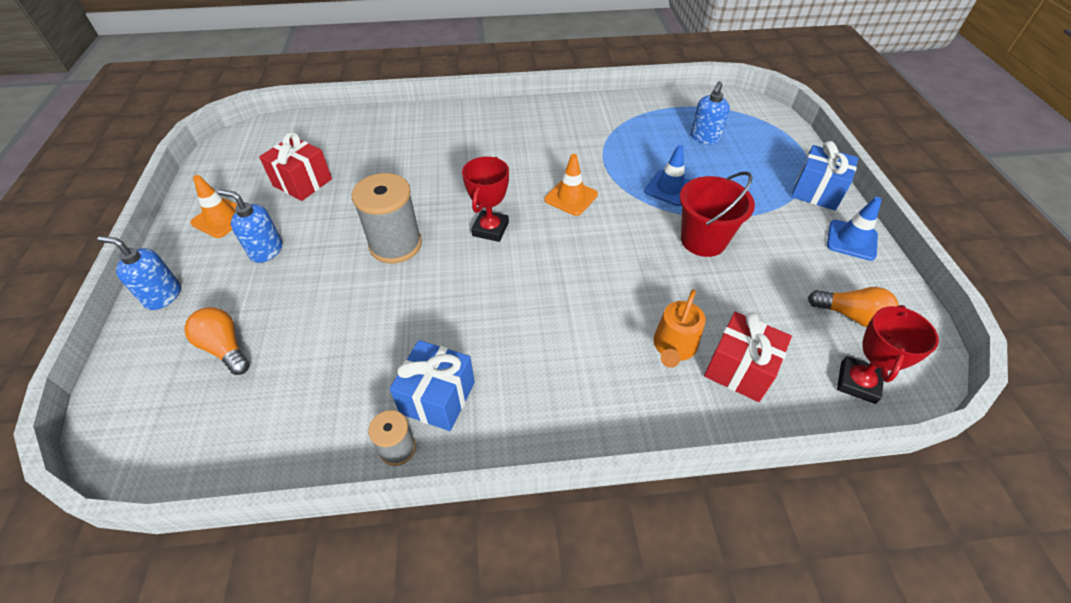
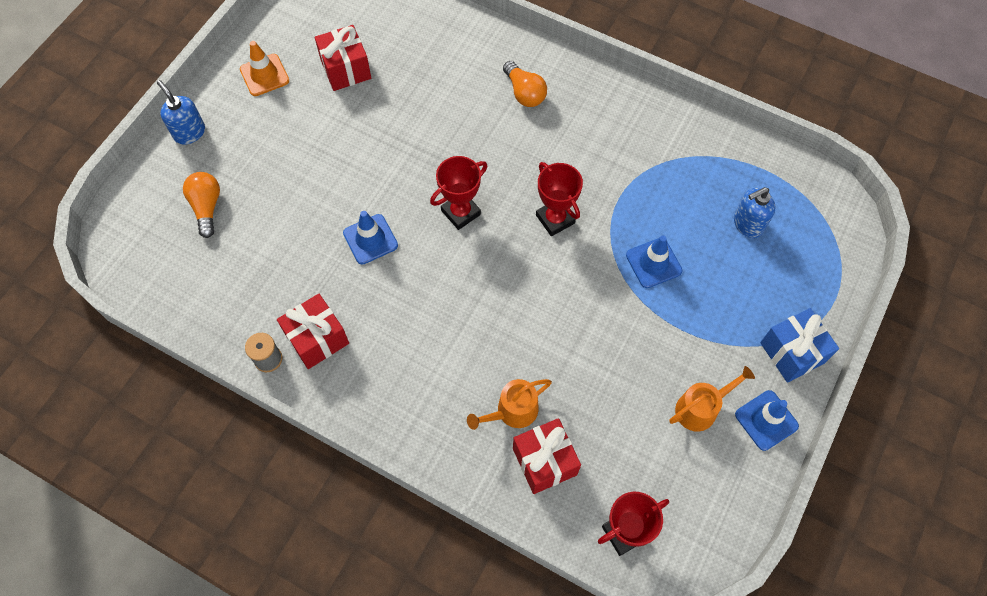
camera: 35 degrees right, 15 degrees up
(266, 250) = (279, 130): blue soap dispenser -> none
(395, 245) = (376, 183): grey spool -> none
(425, 287) = (370, 239): none -> blue traffic cone
(437, 397) = (317, 339): blue gift -> red gift
(571, 197) = (555, 219): orange traffic cone -> red trophy
(703, 240) = (630, 335): red bucket -> none
(803, 258) = (700, 408): none -> orange watering can
(850, 316) = (682, 482): orange light bulb -> orange light bulb (524, 92)

